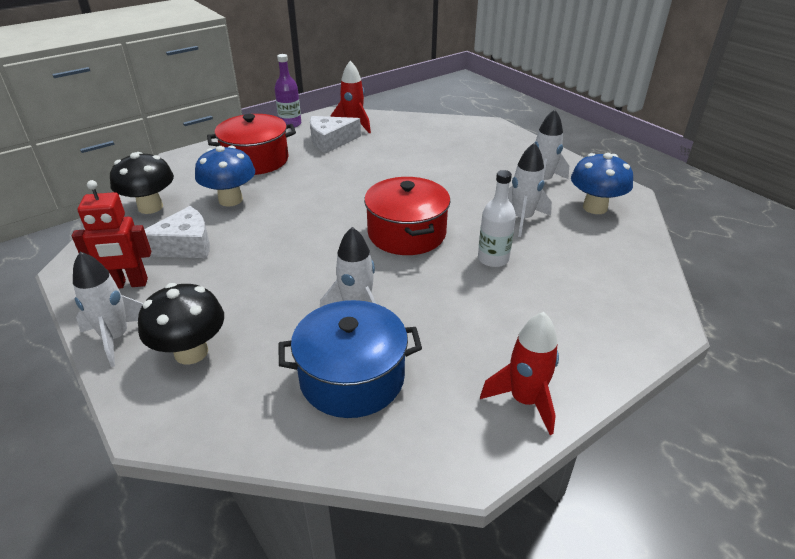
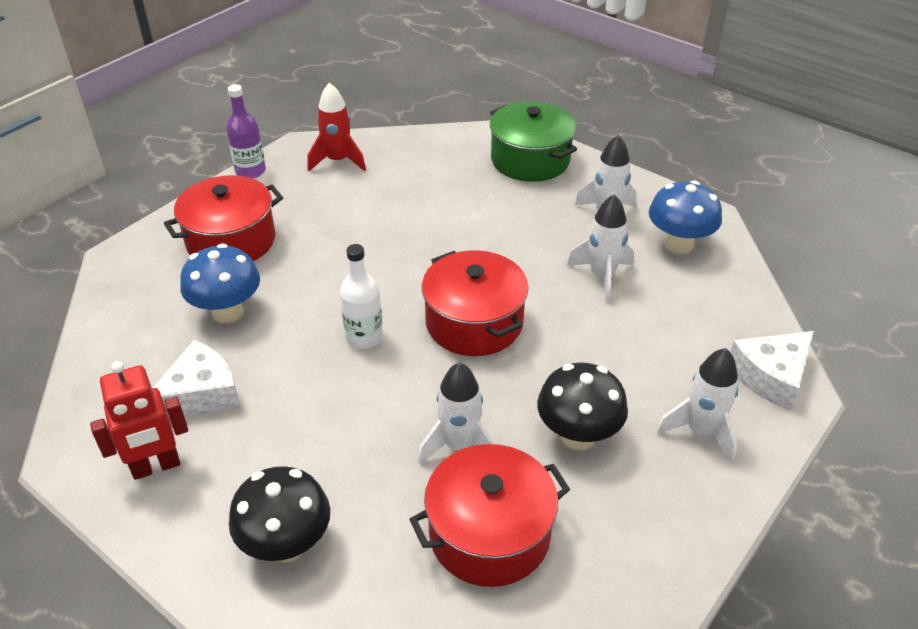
camera: 15 degrees left, 5 degrees up
(116, 338) = (182, 546): white rocket -> white rocket (700, 432)
(150, 207) = (123, 343): black mushroom -> black mushroom (578, 435)
(330, 141) = (318, 192): white cheese -> white cheese (771, 376)
(352, 378) = (489, 534): blue pot -> red pot
(493, 259) = (588, 340): white bottle -> white bottle (364, 337)
(495, 141) = (530, 160): none -> green pot
(524, 400) = (682, 519): red rocket -> none

